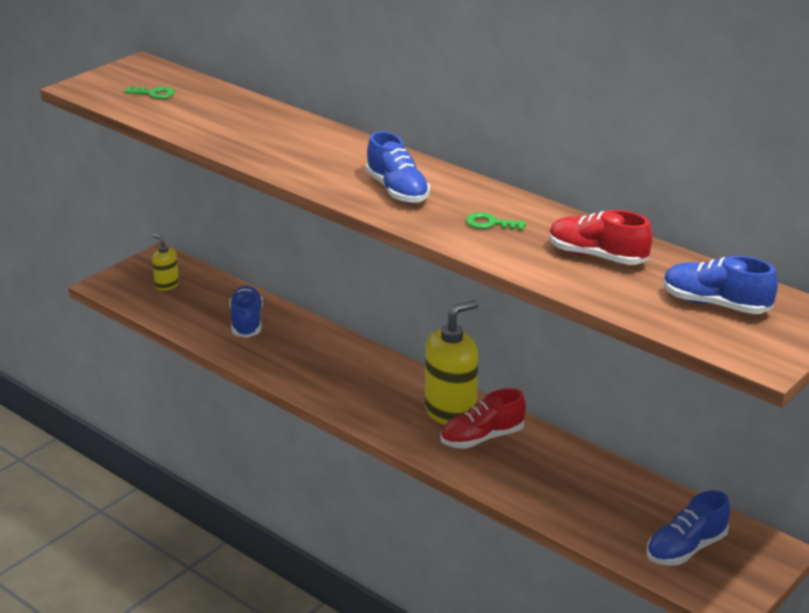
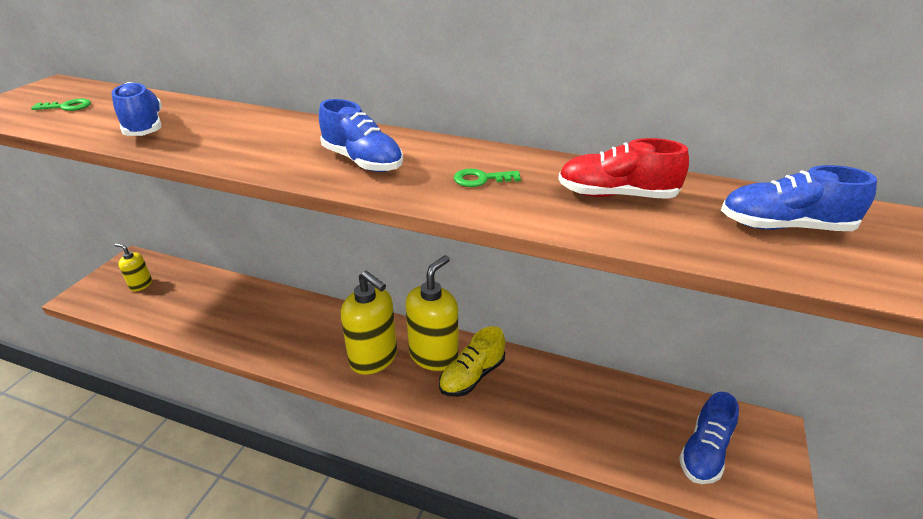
camera: 20 degrees left, 5 degrees up
(246, 322) = (223, 306): blue shoe -> blue shoe (144, 126)
(387, 401) = (374, 358): none -> yellow soap dispenser
(482, 438) = (472, 376): red shoe -> yellow shoe

